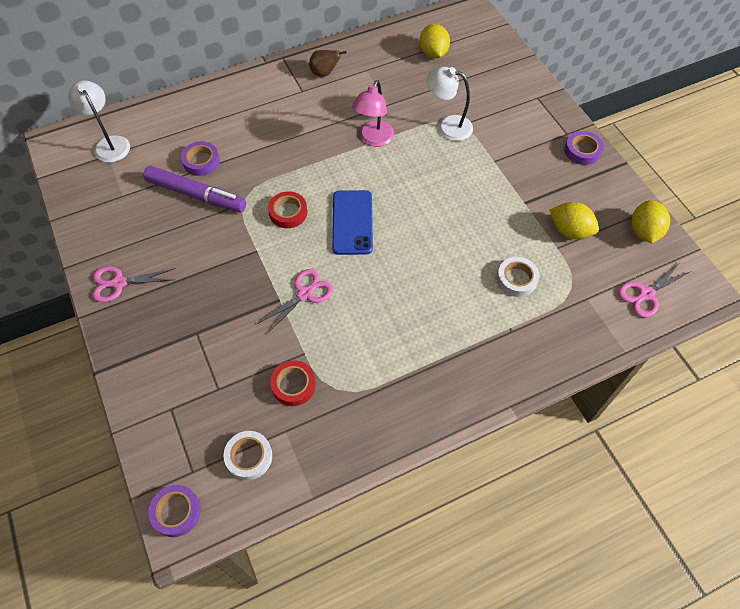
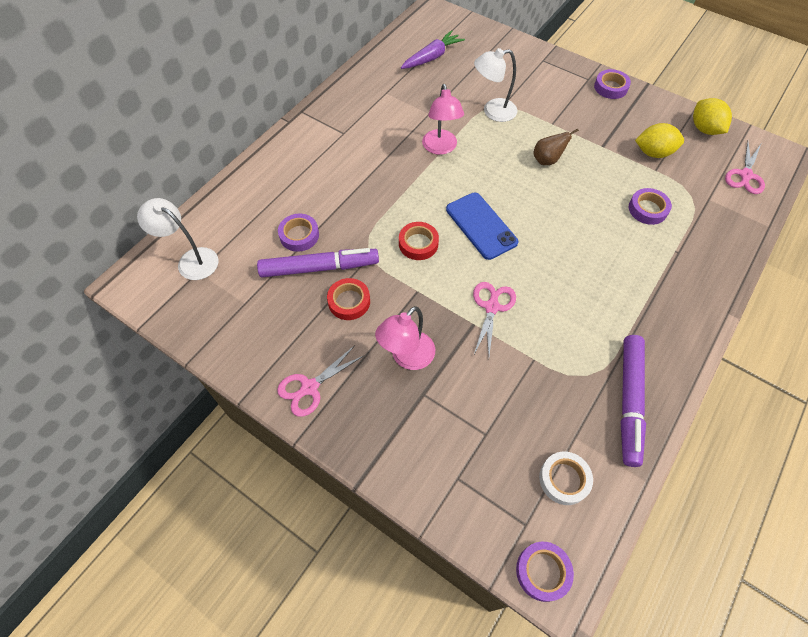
camera: 30 degrees left, 0 degrees up
(206, 298) = (407, 357): none -> pink lamp
(293, 385) = (548, 392): red tape -> red tape (349, 301)
(325, 73) = (351, 110): brown pear -> brown pear (547, 160)
(353, 429) = (629, 401): none -> purple marker
(433, 53) = (431, 57): yellow lemon -> purple carrot
(516, 279) = (647, 209): white tape -> purple tape

